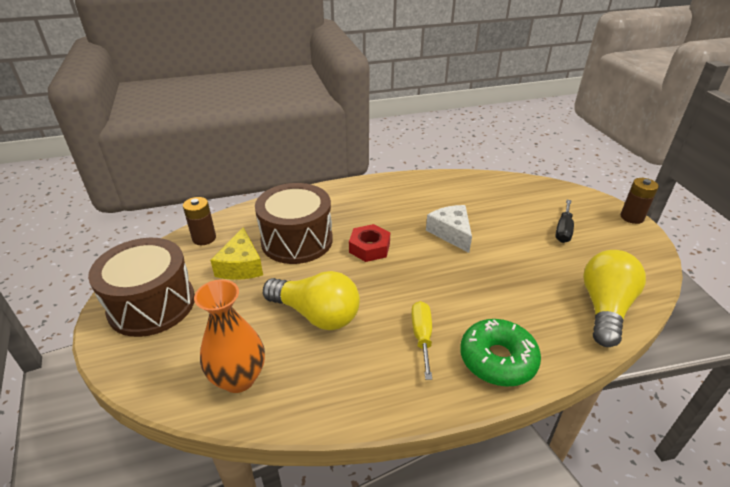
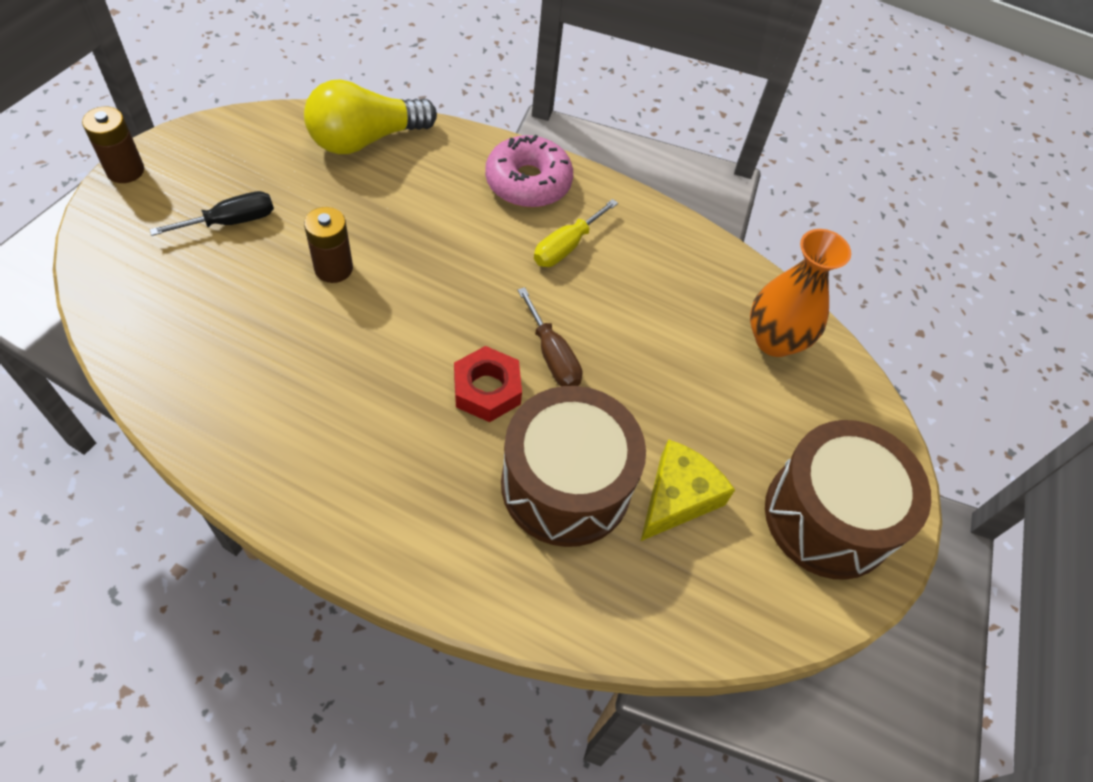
camera: 145 degrees left, 20 degrees up
(204, 238) = (696, 609): brown battery -> brown battery (333, 268)
(316, 314) = (644, 349): yellow light bulb -> none
(358, 279) = (552, 356): none -> brown screwdriver
(451, 233) = (358, 327): white cheese -> none
(497, 359) = (528, 182): green donut -> pink donut

